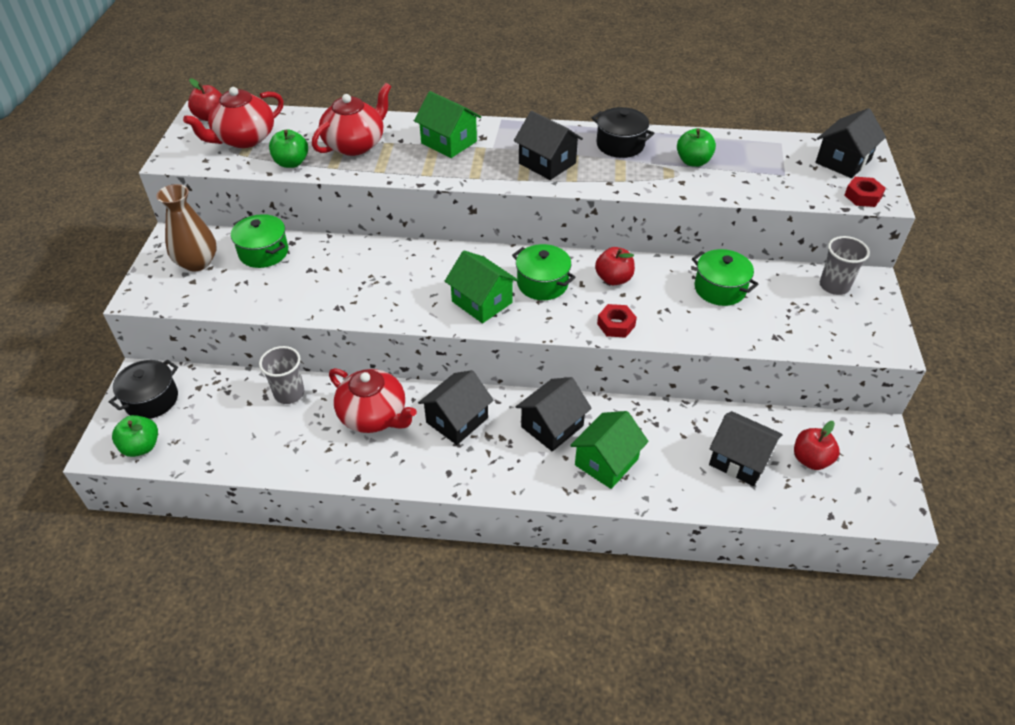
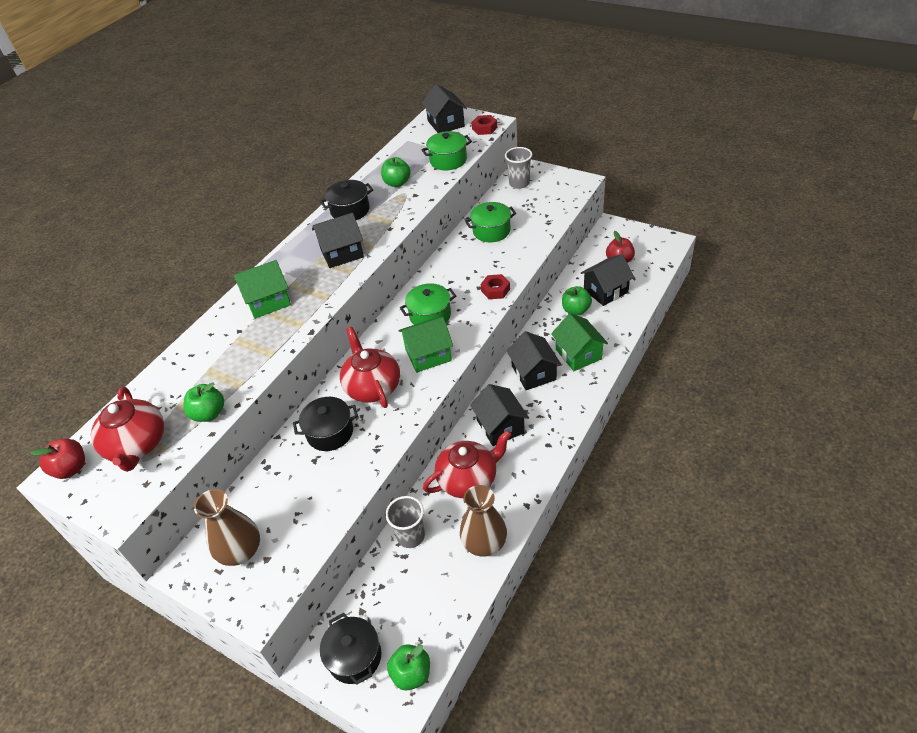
camera: 60 degrees left, 0 degrees up
(263, 252) = (265, 492): green pot -> green pot (448, 160)
(297, 456) = (484, 543): none -> brown vase
(346, 268) = (330, 432): none -> black pot
(355, 144) = (219, 362): red teapot -> red teapot (372, 386)
(613, 279) = (449, 277): red apple -> none
(683, 437) = (576, 310): none -> green apple

